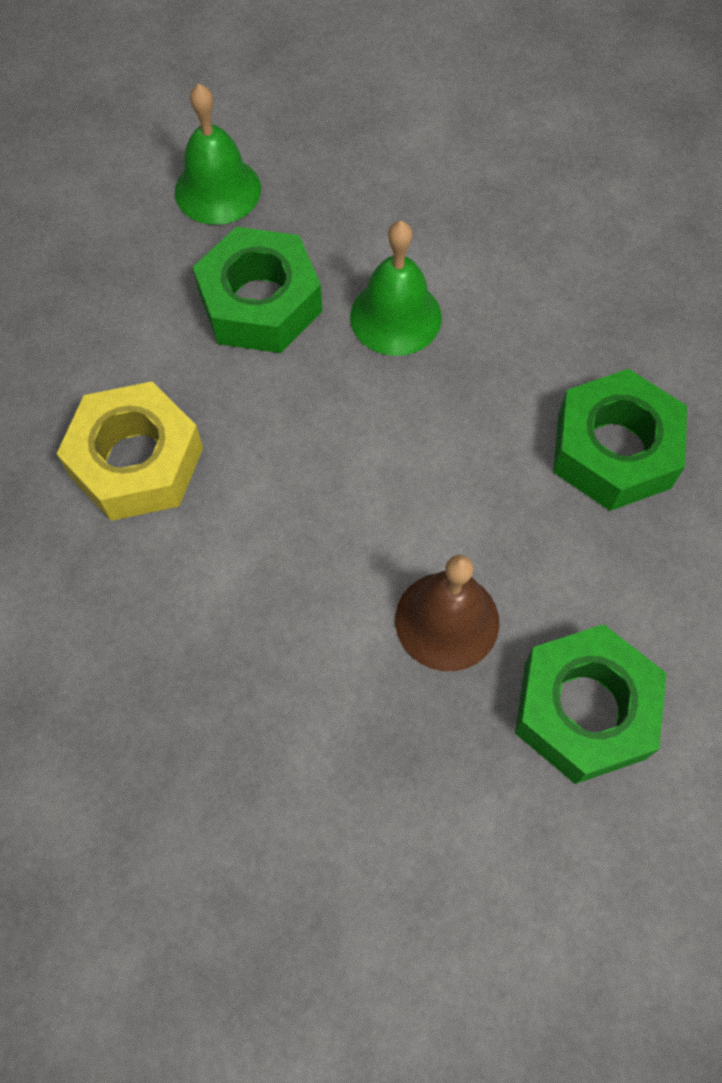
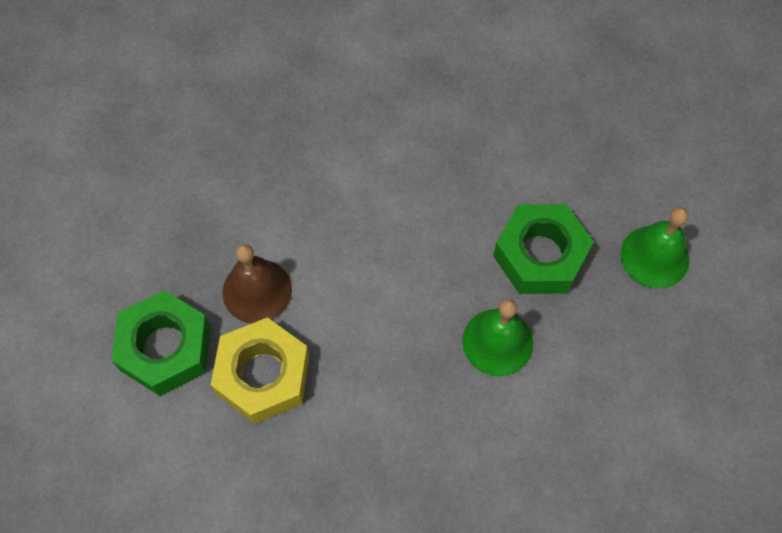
camera: 110 degrees right, 0 degrees up
(136, 461) = (440, 148): yellow nut -> yellow nut (263, 375)
(613, 450) = (331, 449): green nut -> none

